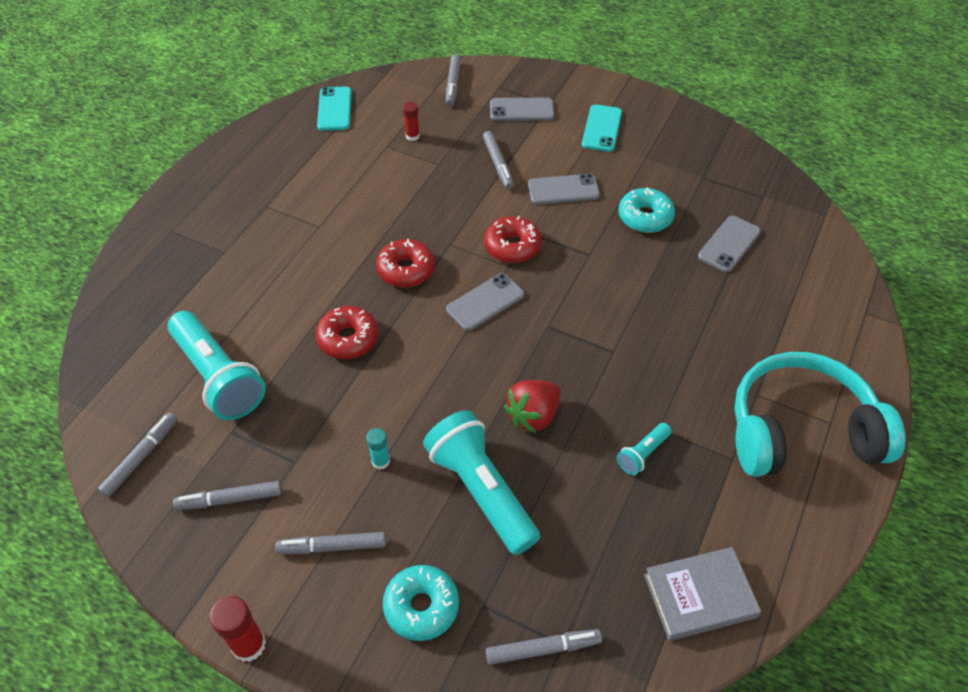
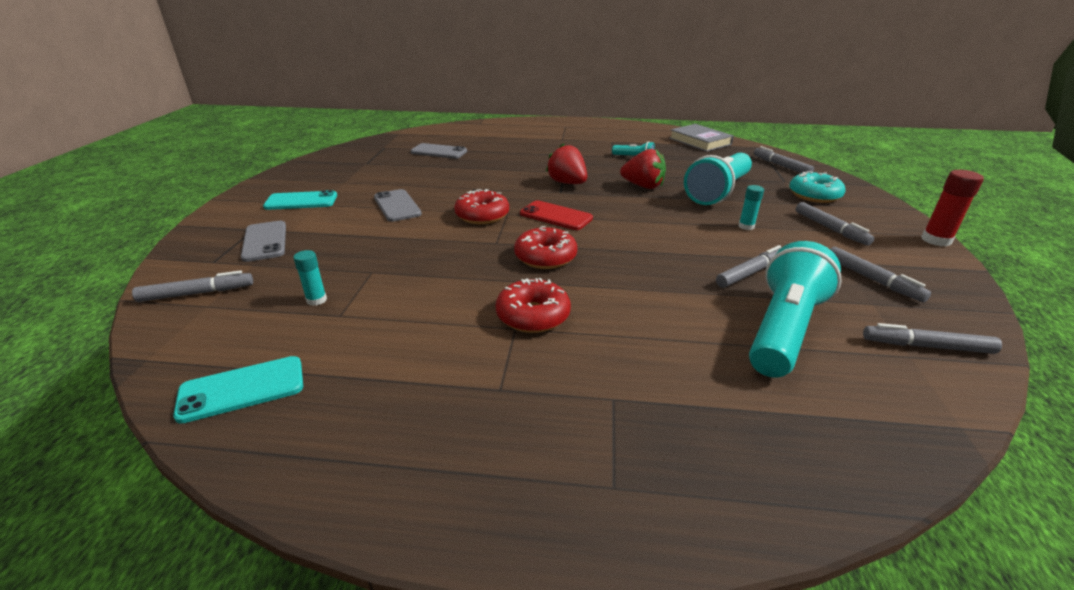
camera: 110 degrees left, 20 degrees down
(348, 338) = (654, 267): red donut -> red donut (533, 315)
(412, 136) = (316, 300): red glue stick -> turquoise glue stick
(485, 302) = (556, 216): grey phone -> red phone
(498, 164) = (365, 239): grey marker -> grey marker (750, 273)
(572, 341) = (567, 183): none -> red strawberry
(645, 217) = (421, 175): turquoise donut -> none
(800, 430) = (577, 131): turquoise headphones -> none

